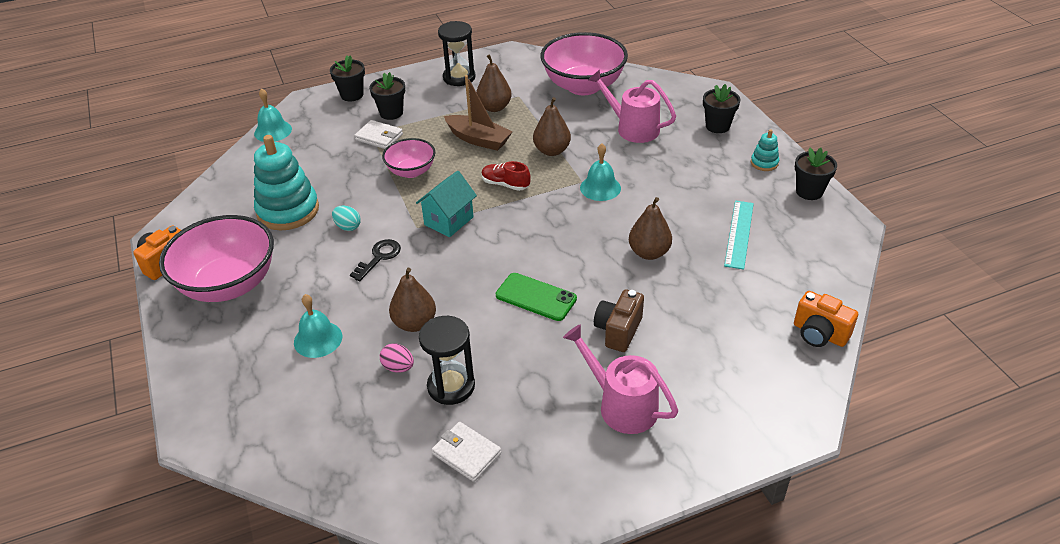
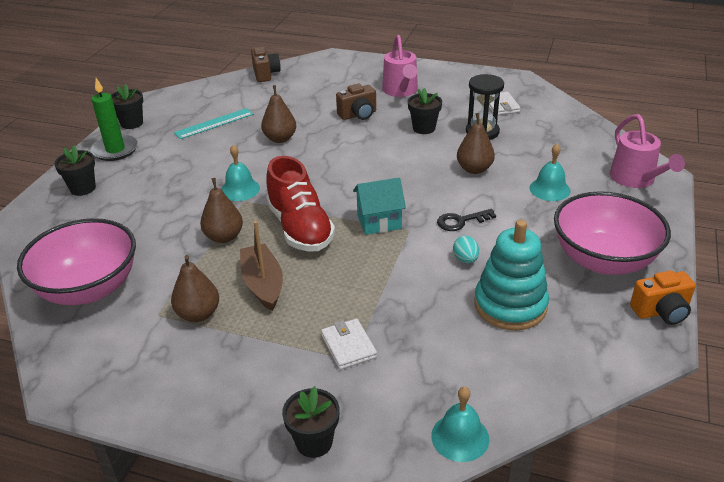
camera: 140 degrees left, 5 degrees down
(391, 113) = (301, 375): black flower pot -> black flower pot (424, 128)
(398, 367) = (506, 152): pink egg -> none
(411, 171) = (360, 284): pink bowl -> none
(459, 77) = (170, 385): black hourglass -> none
(505, 184) = (300, 228): red shoe -> red shoe, size x2.02
(536, 297) = (381, 148): green phone -> none
(632, 128) = (136, 221): pink watering can -> pink watering can (636, 179)
(764, 163) = (115, 150): turquoise stacking toy -> green candle
(819, 334) = (265, 74): orange camera -> brown camera

